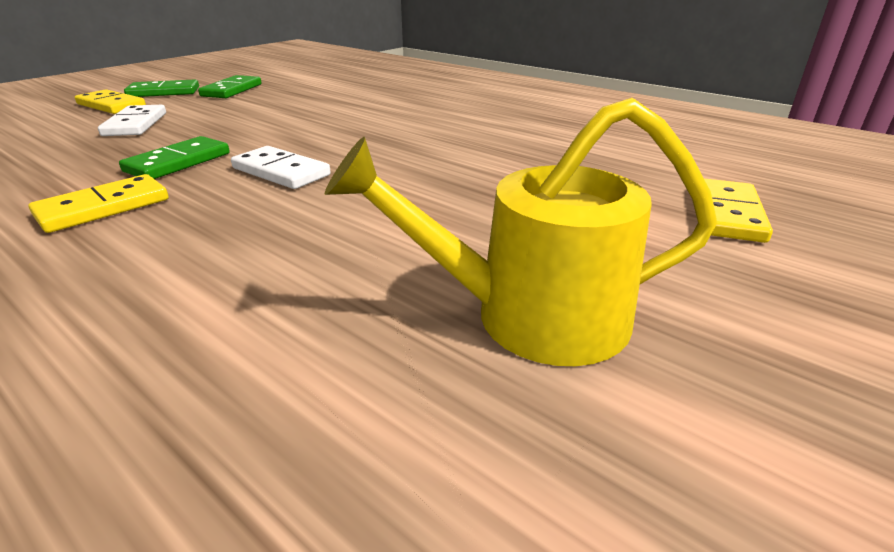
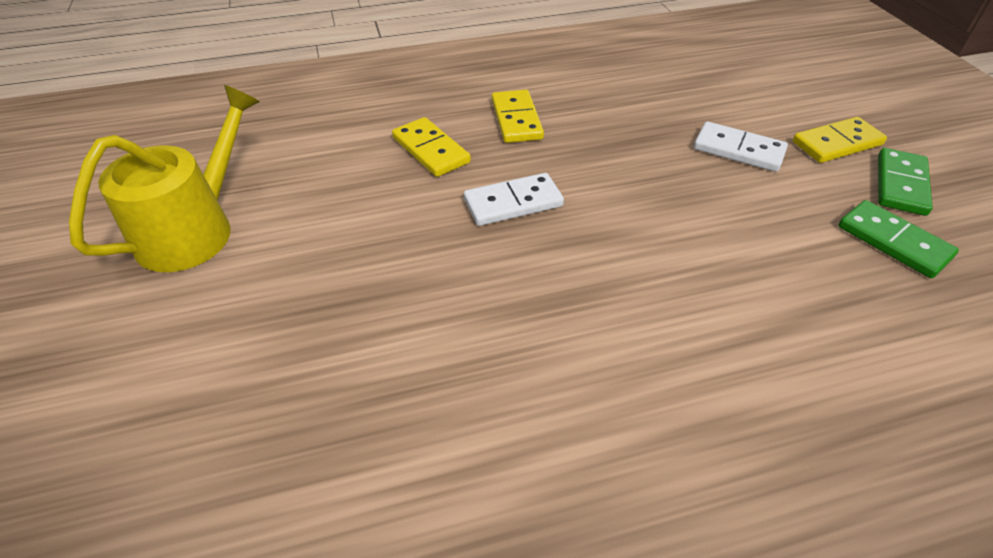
camera: 125 degrees right, 15 degrees up
(178, 162) = (588, 158): green domino -> none
(728, 214) = (104, 444): yellow domino -> yellow domino (430, 150)

